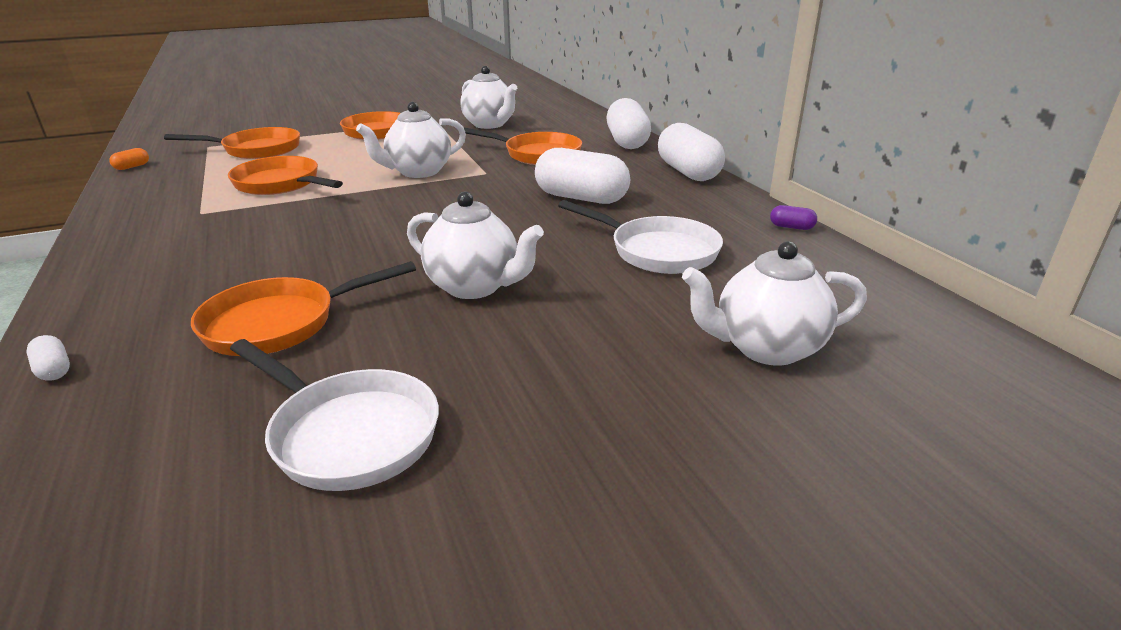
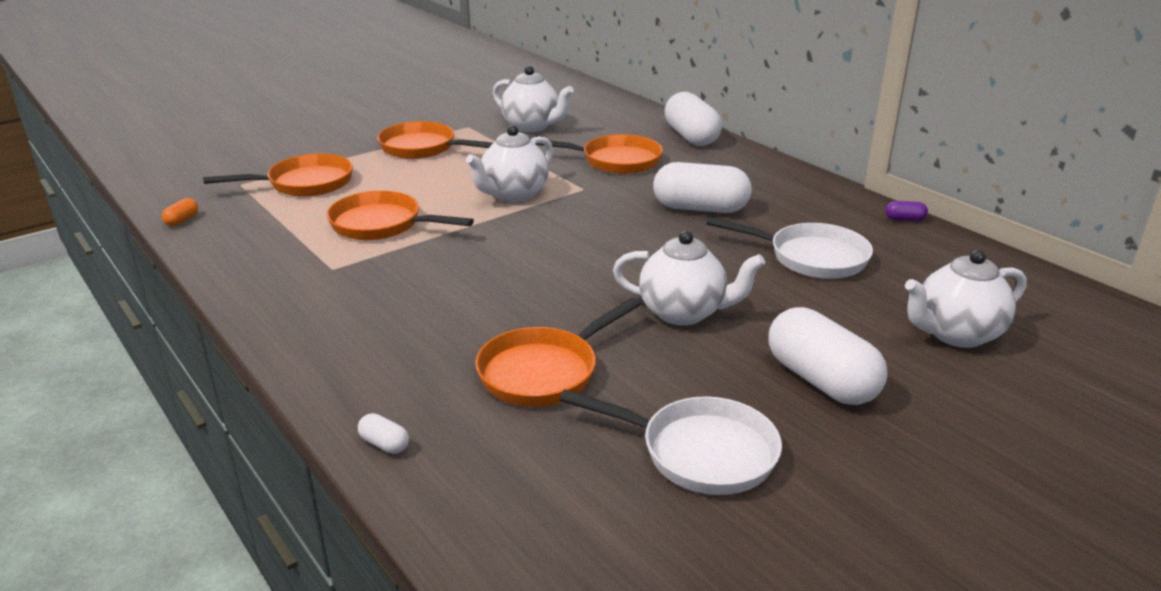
camera: 15 degrees left, 0 degrees up
(688, 172) = (776, 168): white capsule -> white capsule (821, 380)

